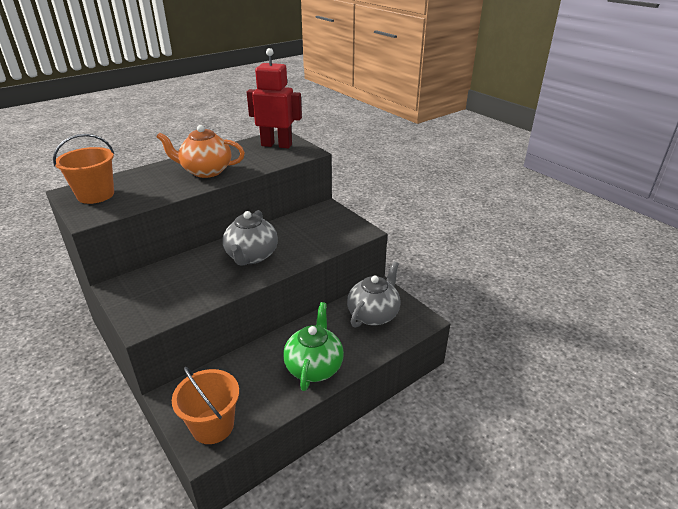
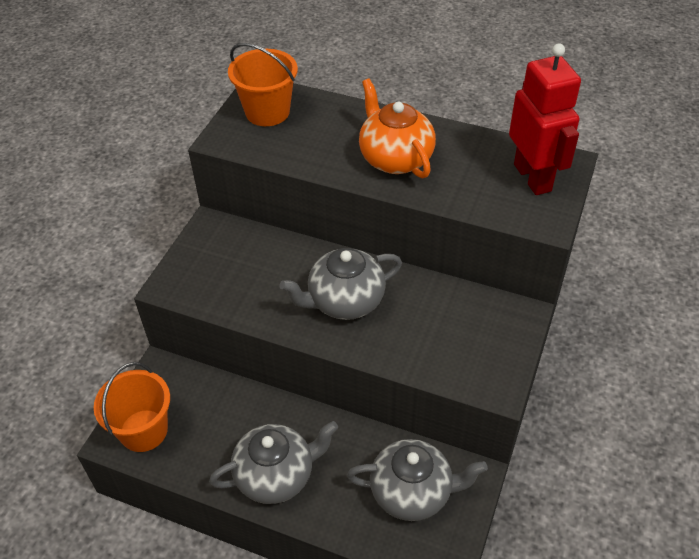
camera: 60 degrees right, 15 degrees up
(314, 367) = (276, 475): green teapot -> grey teapot

